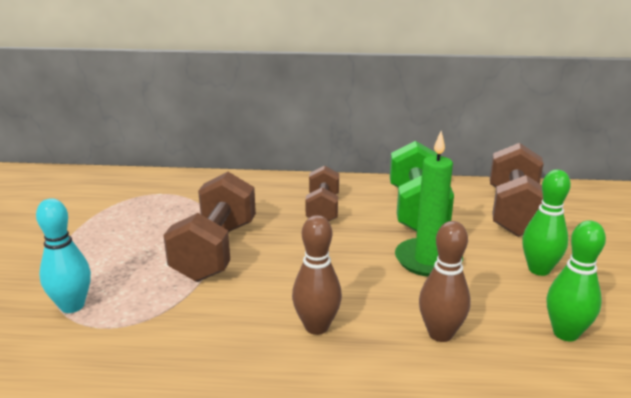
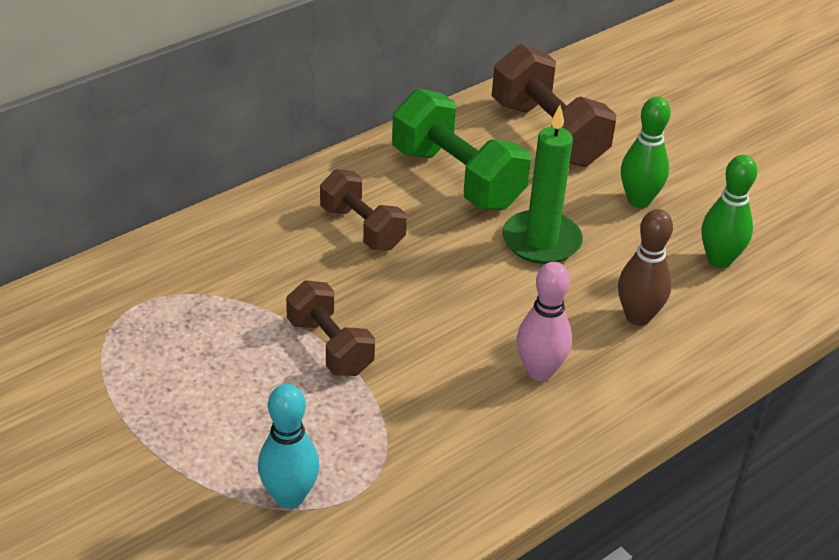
camera: 45 degrees left, 15 degrees up
(215, 251) = (330, 347): brown dumbbell -> brown dumbbell, size x0.63
(316, 327) = (539, 371): brown bowling pin -> pink bowling pin

